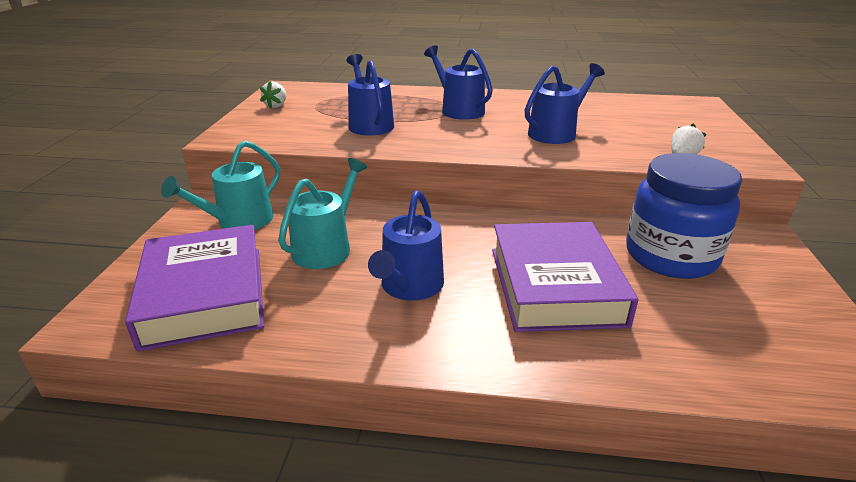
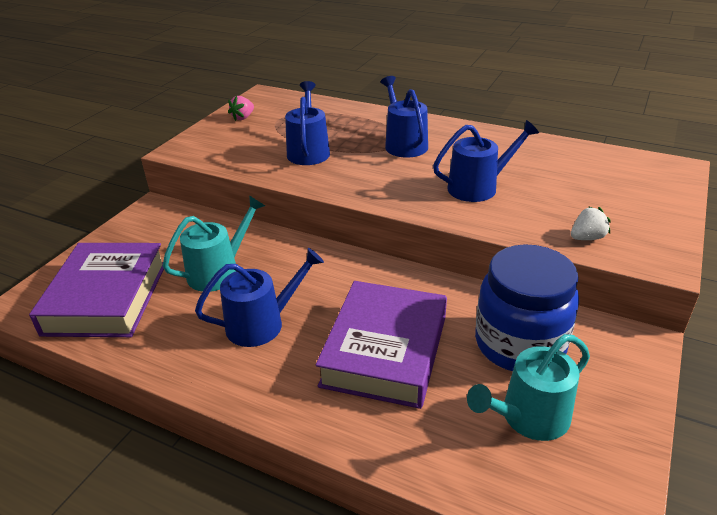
camera: 20 degrees right, 5 degrees up
(239, 221) = (167, 231): turquoise watering can -> turquoise watering can (529, 417)
(276, 106) = (243, 117): white strawberry -> pink strawberry
(409, 286) = (261, 324): blue watering can -> blue watering can turned 150 degrees counterclockwise

